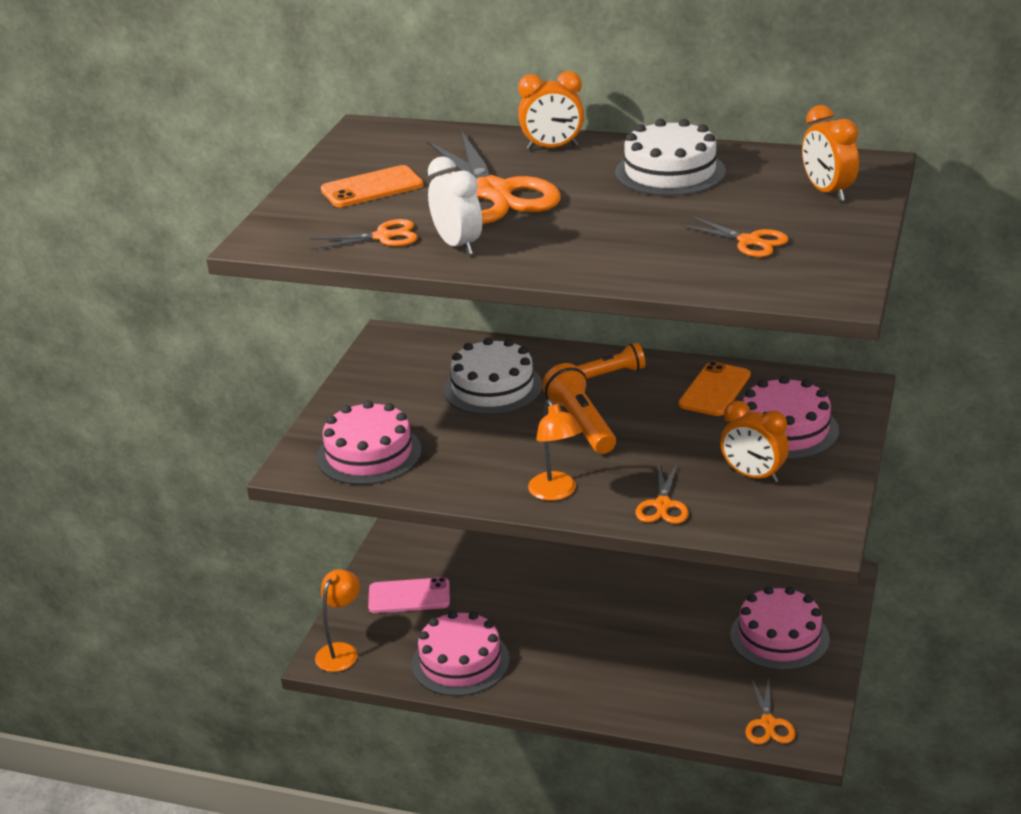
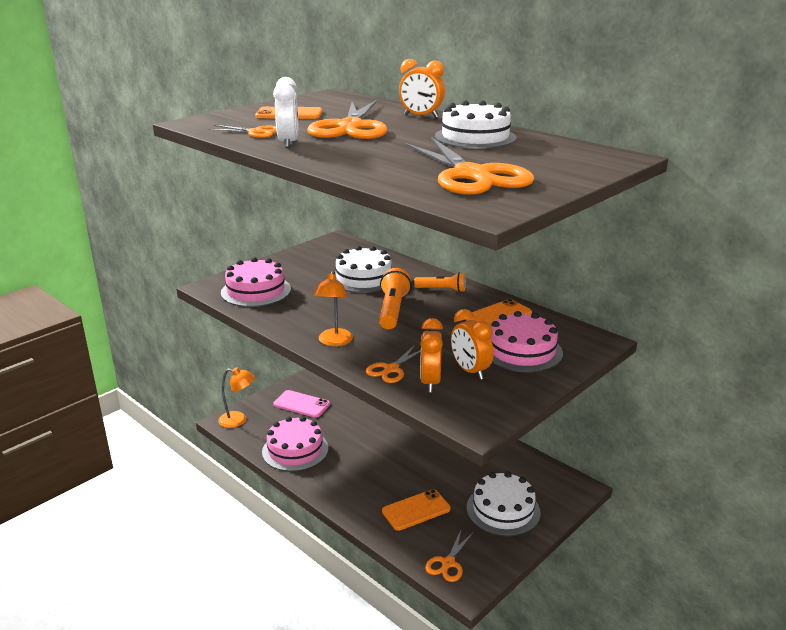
camera: 25 degrees right, 5 degrees down
(341, 651) = (238, 420): orange lamp -> orange lamp turned 45 degrees clockwise
(680, 678) = (416, 510): none -> orange phone
(749, 241) = (471, 175): orange scissors -> orange scissors, size x2.13
(779, 637) = (503, 510): pink cake -> white cake
(827, 192) = (568, 164): orange clock -> orange clock (430, 382)

